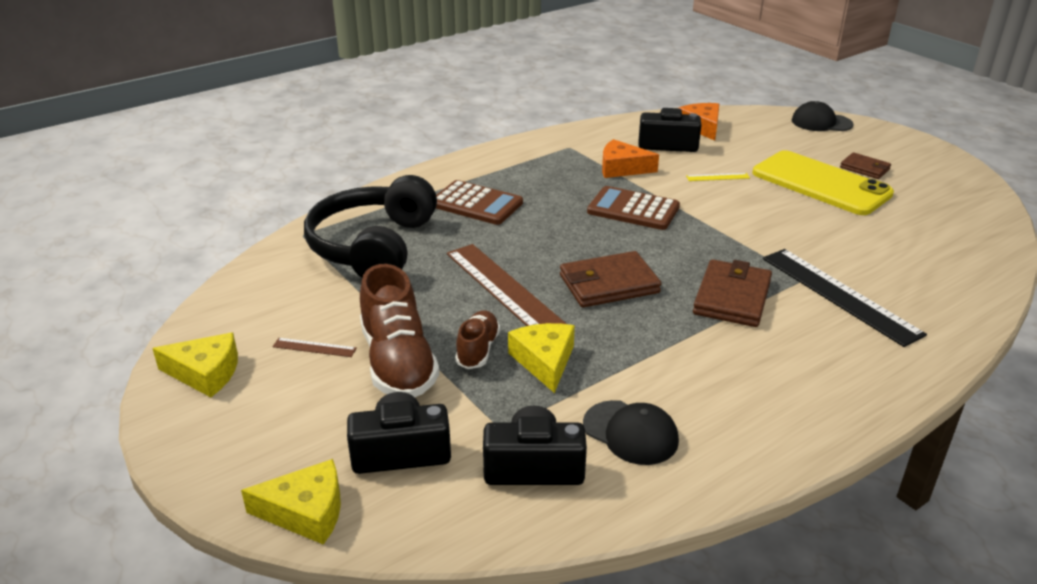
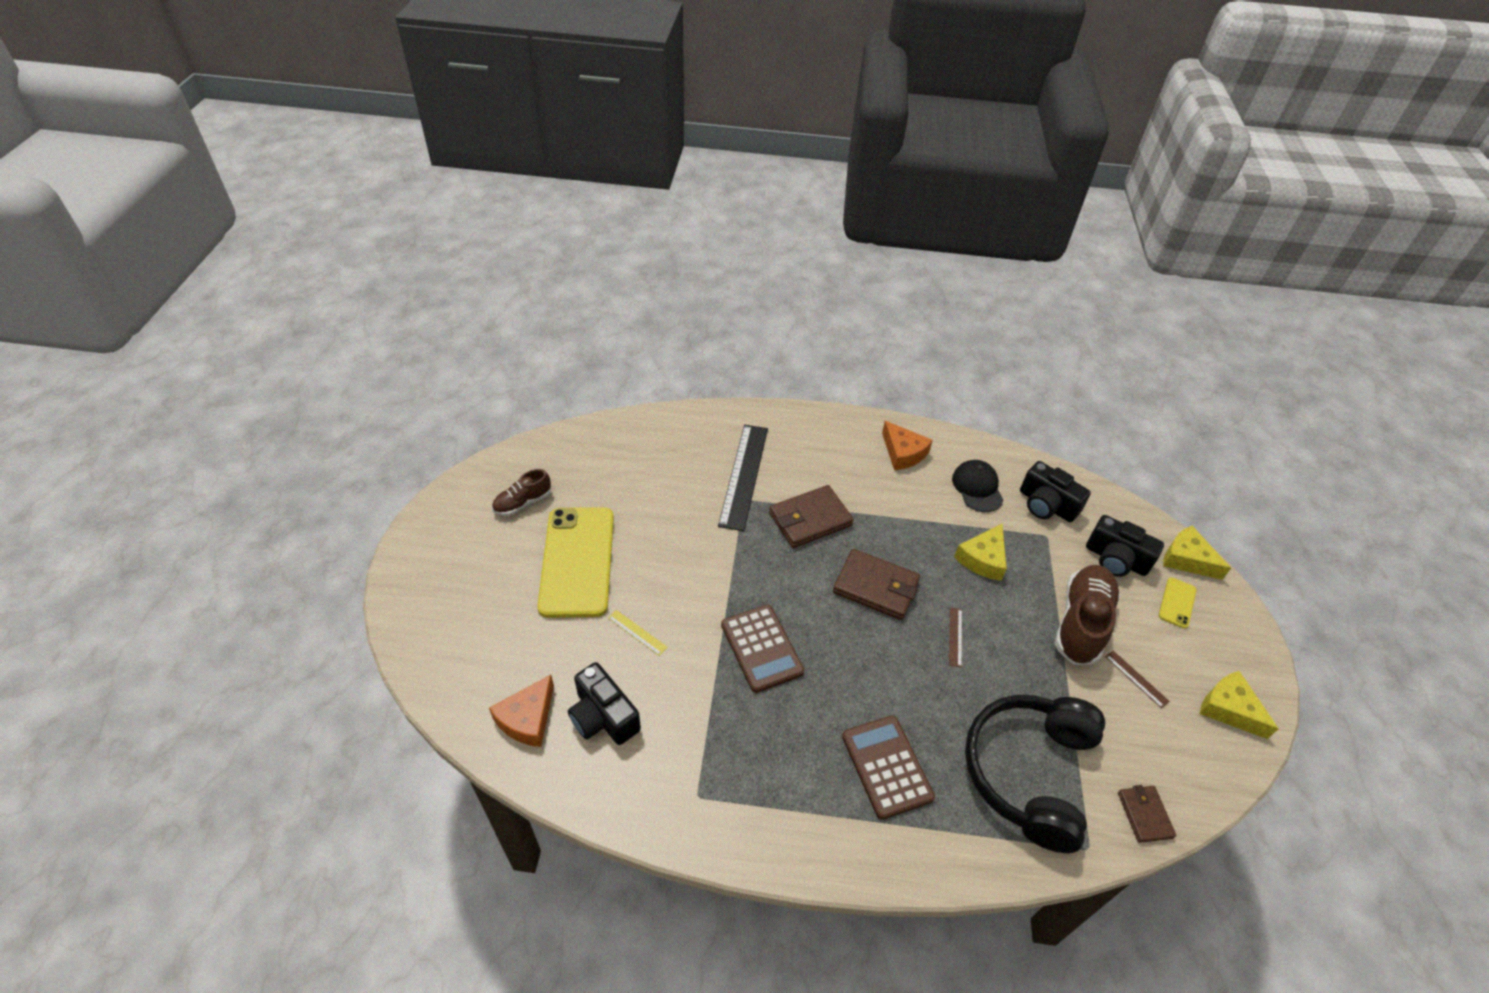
camera: 140 degrees left, 15 degrees up
(299, 445) = (1177, 603): none -> yellow phone
(373, 247) = (1028, 772): black headphones -> black headphones turned 150 degrees clockwise
(478, 350) = (1019, 596): brown shoe -> brown shoe (523, 503)
(505, 289) = (955, 636): brown ruler -> brown ruler, size x0.42
(622, 168) = (696, 713): orange cheese -> orange cheese (903, 453)
(821, 122) = (420, 630): black cap -> none
(864, 168) = (514, 549): brown wallet -> brown wallet (1144, 815)

